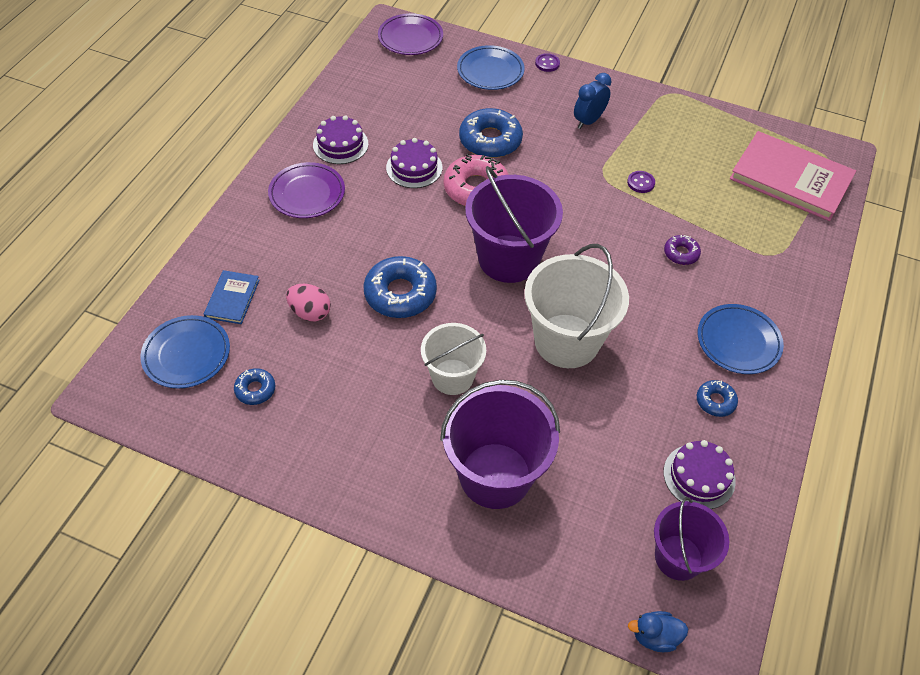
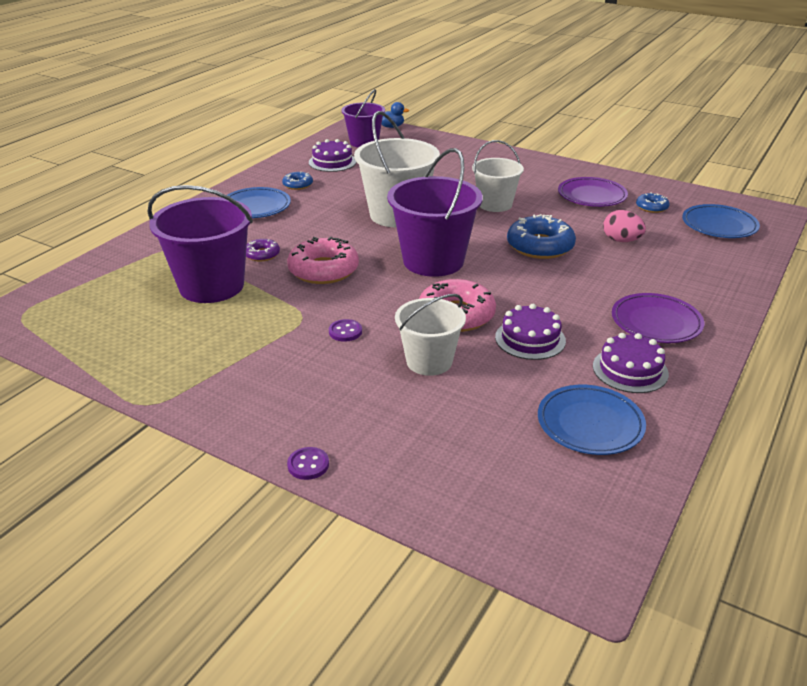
camera: 170 degrees left, 20 degrees down
(232, 298) = (698, 252): blue book -> none
(410, 38) = (543, 536): purple plate -> purple plate (592, 196)
(490, 71) = (407, 458): blue plate -> blue plate (590, 424)
(490, 140) = (429, 361): blue donut -> white bucket
(495, 475) = (469, 169): purple bucket -> purple bucket (211, 286)
(588, 121) = (287, 375): blue clock -> none
(610, 235) = (323, 270): none -> pink donut
(640, 183) = (263, 308): purple button -> purple button (345, 332)
(790, 179) = (89, 301): pink book -> none

